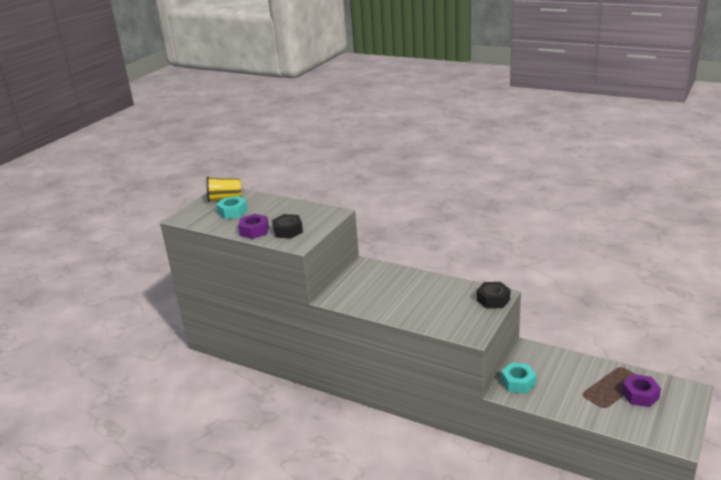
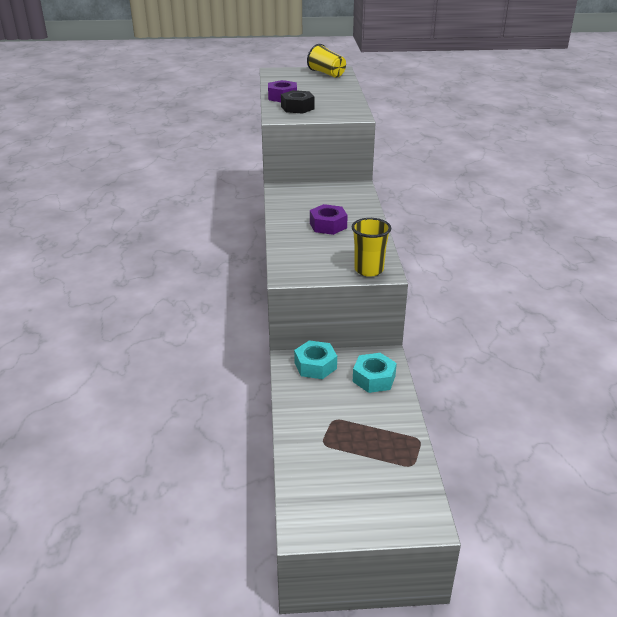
camera: 55 degrees right, 5 degrees up
(232, 212) = (306, 82): turquoise nut -> turquoise nut (374, 378)
(493, 300) = (369, 270): black nut -> yellow cup
(640, 395) = (373, 470): purple nut -> purple nut (328, 225)

